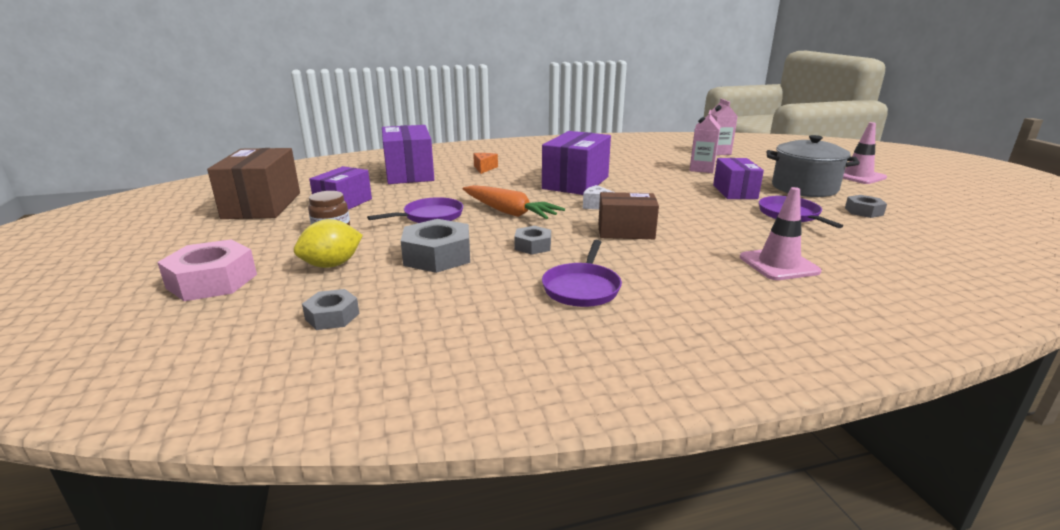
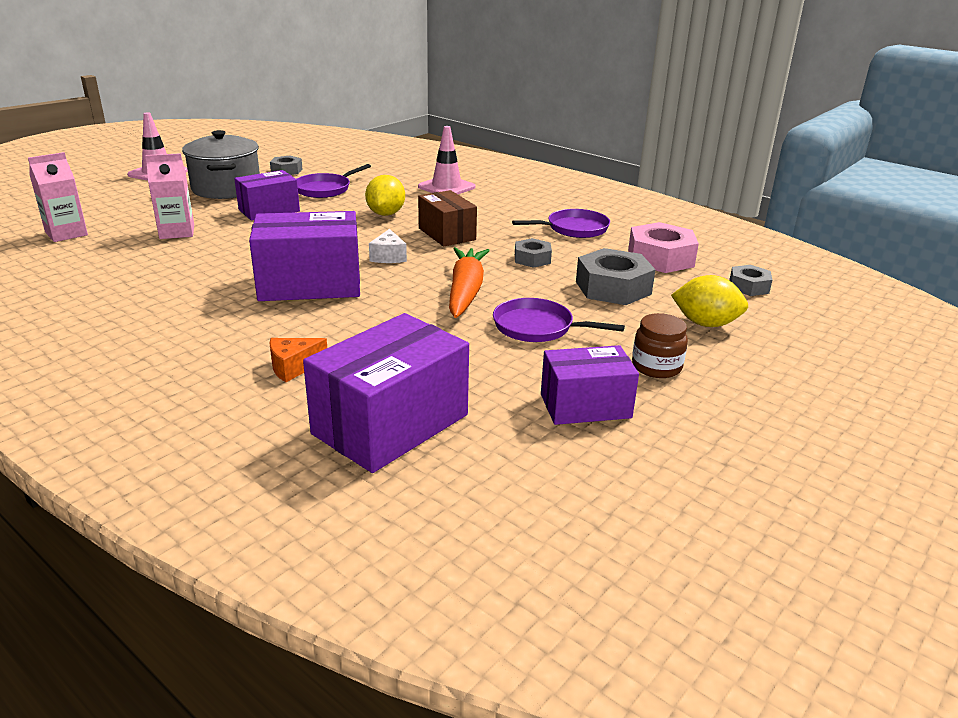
camera: 125 degrees left, 5 degrees up
(212, 281) = (825, 361): pink nut -> pink nut (660, 258)
(262, 205) = (691, 474): brown box -> none
(699, 222) = (385, 214): none -> yellow lemon

